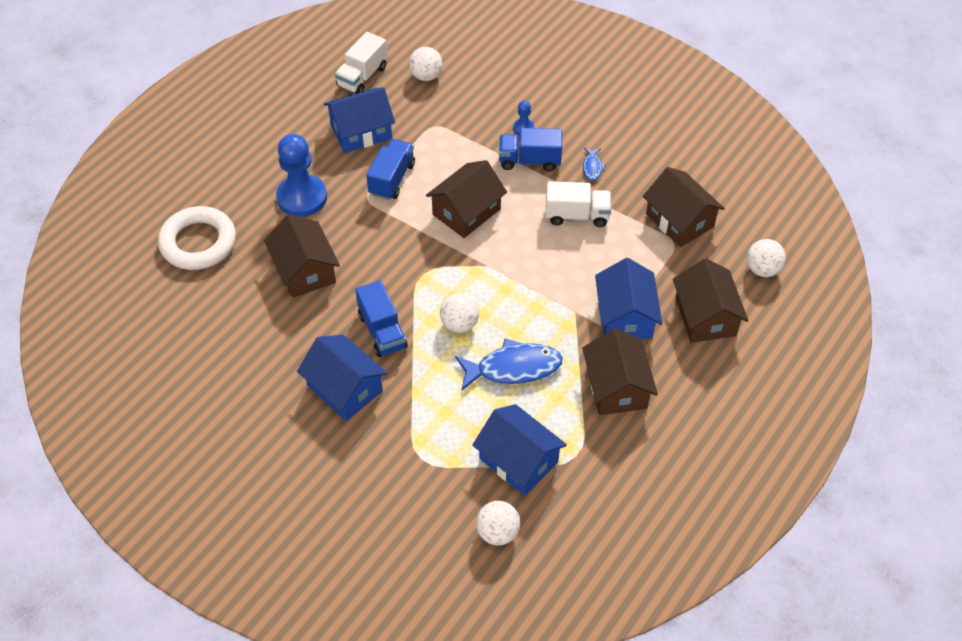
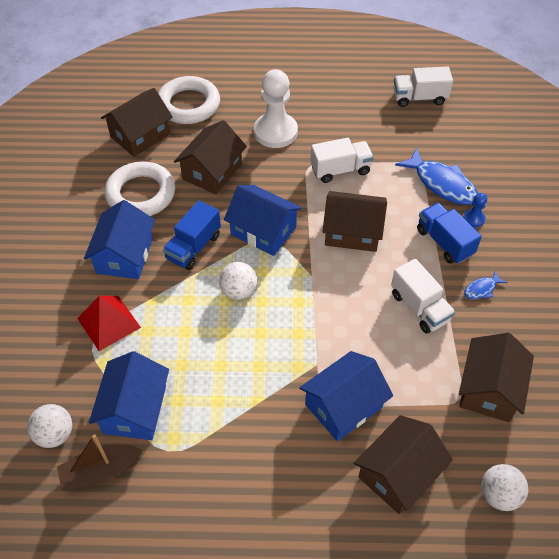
camera: 55 degrees right, 0 degrees up
(280, 339) = (141, 194): none -> white ring
(302, 197) = (275, 132): blue pawn -> white pawn
(361, 132) = (367, 127): blue house -> blue house (263, 231)
(392, 179) = (340, 170): blue truck -> white truck
(412, 437) = (108, 322): none -> red pyramid
(426, 76) = (460, 131): white ball -> none
(513, 368) = (224, 352): blue fish -> blue fish (442, 184)
(559, 513) = (101, 471): none -> brown boat
(616, 387) = (262, 442): brown house -> brown house (140, 135)

